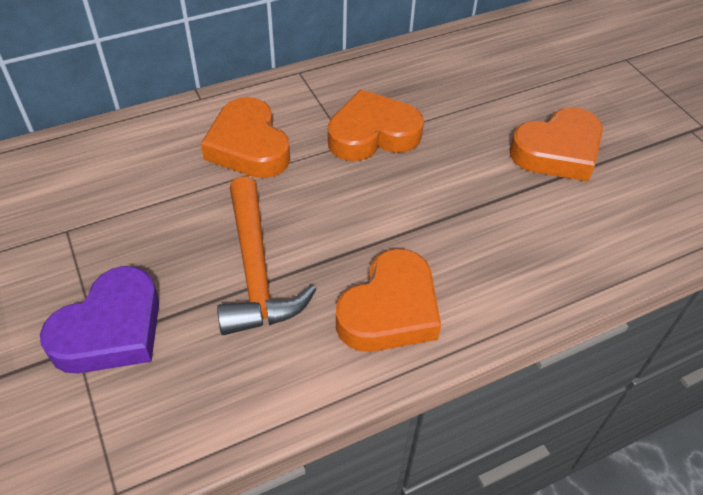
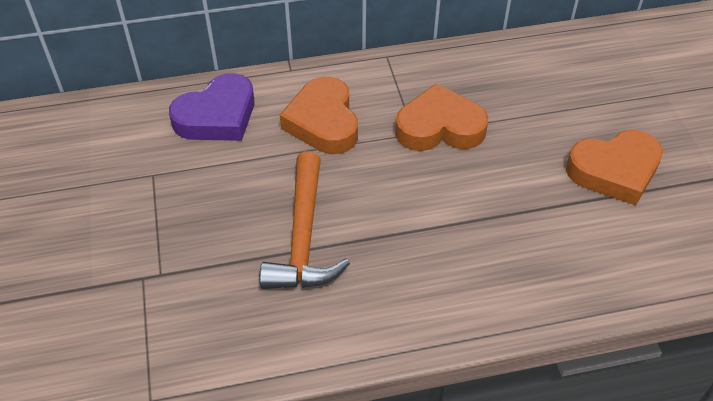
camera: 15 degrees right, 0 degrees up
(111, 329) = (172, 267): purple heart -> purple heart (217, 116)
(390, 310) = (412, 293): orange heart -> none

